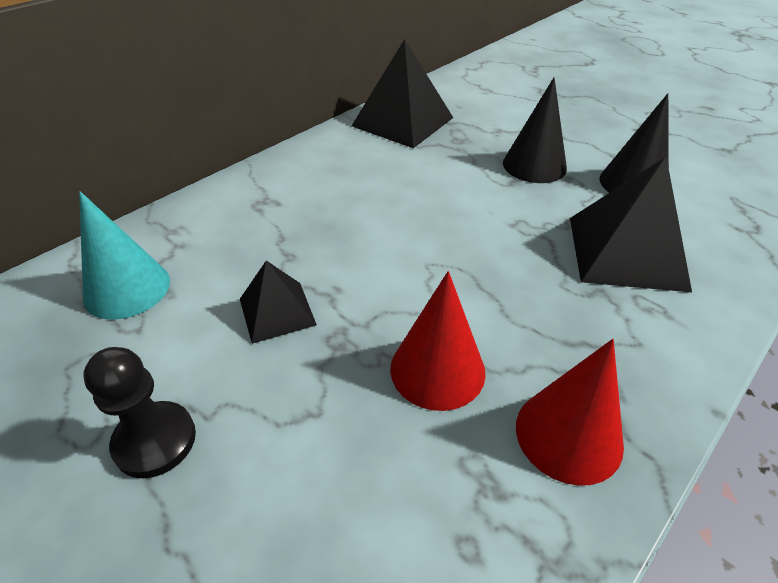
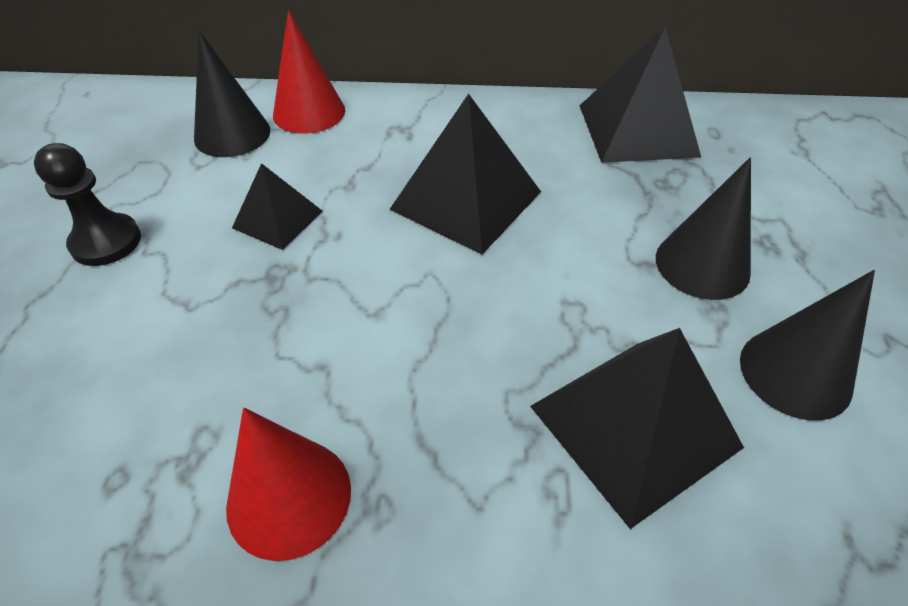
camera: 50 degrees right, 5 degrees up
(127, 289) = (232, 134): turquoise cone -> black cone
(378, 213) = (466, 200): none -> black pyramid
(437, 369) = (295, 355): red cone -> red cone (309, 112)

